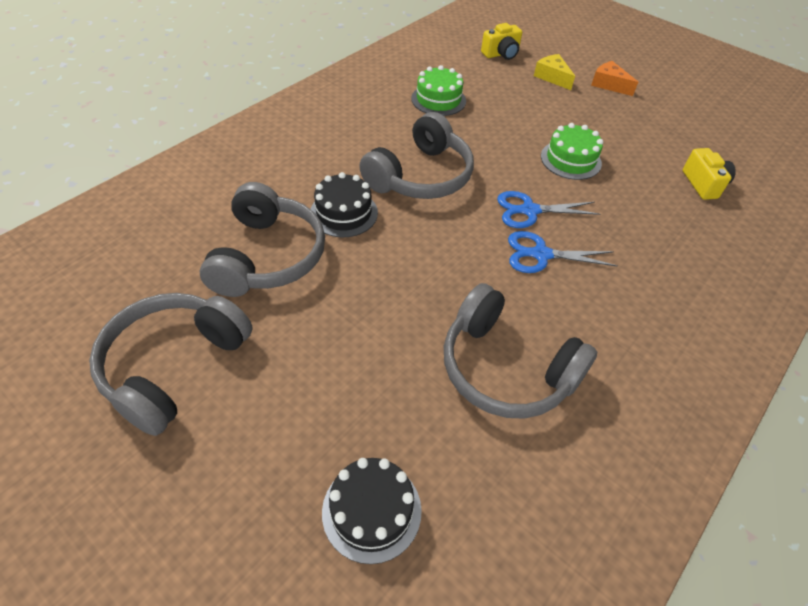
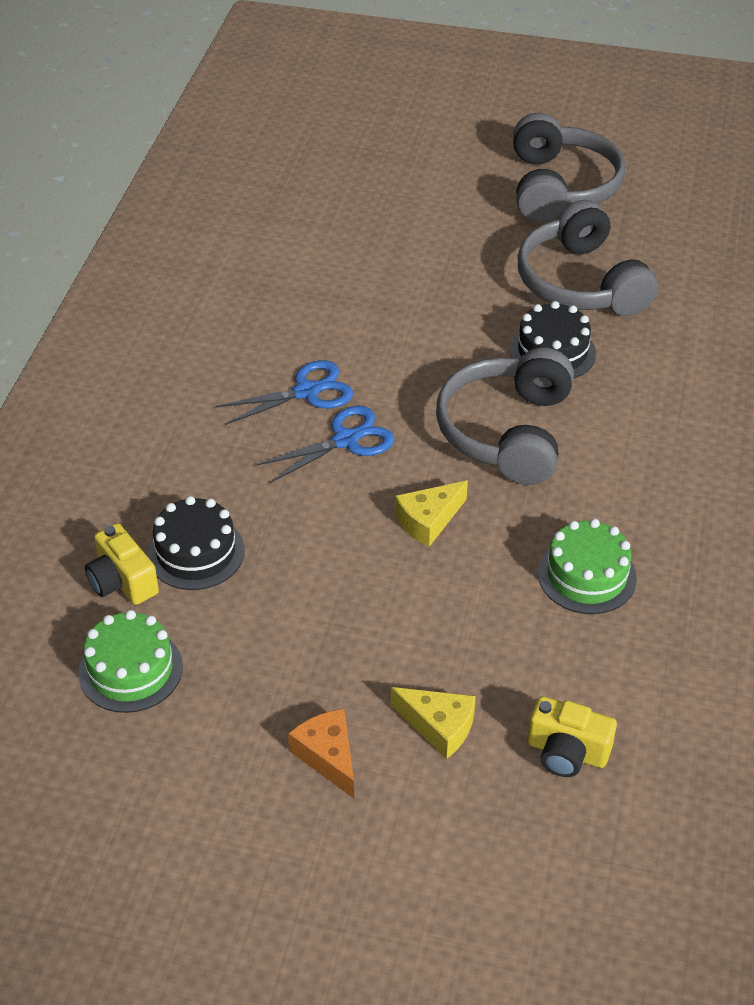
camera: 155 degrees right, 5 degrees down
(371, 510) = (340, 172): black cake -> black cake (196, 552)
(501, 54) = (567, 752): yellow camera -> yellow camera turned 105 degrees counterclockwise
(504, 150) = (428, 521): none -> yellow cheese
(506, 368) = (290, 280): grey headphones -> none
(570, 160) = (327, 543): green cake -> green cake (130, 670)
(609, 84) = (328, 756): orange cheese -> orange cheese turned 135 degrees counterclockwise

